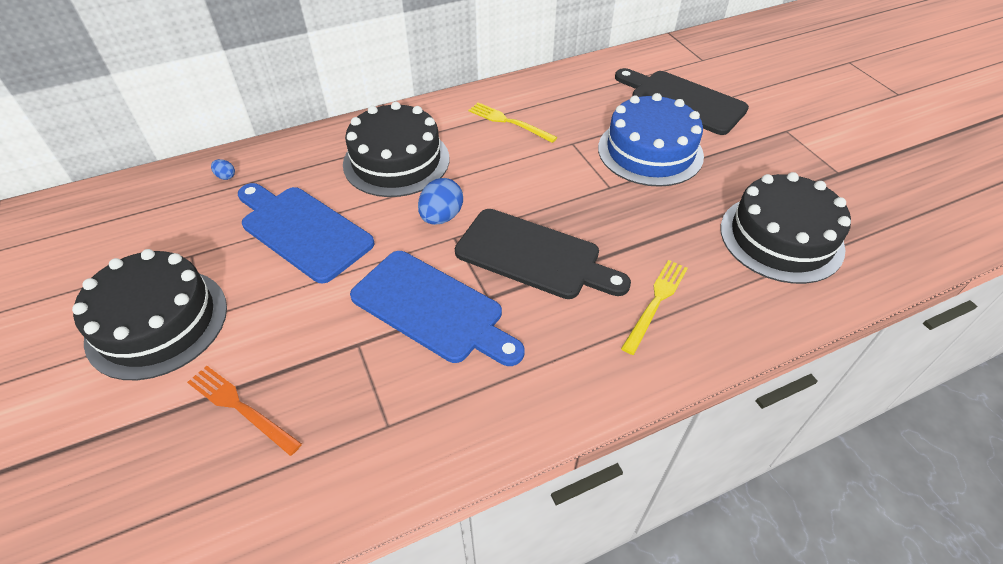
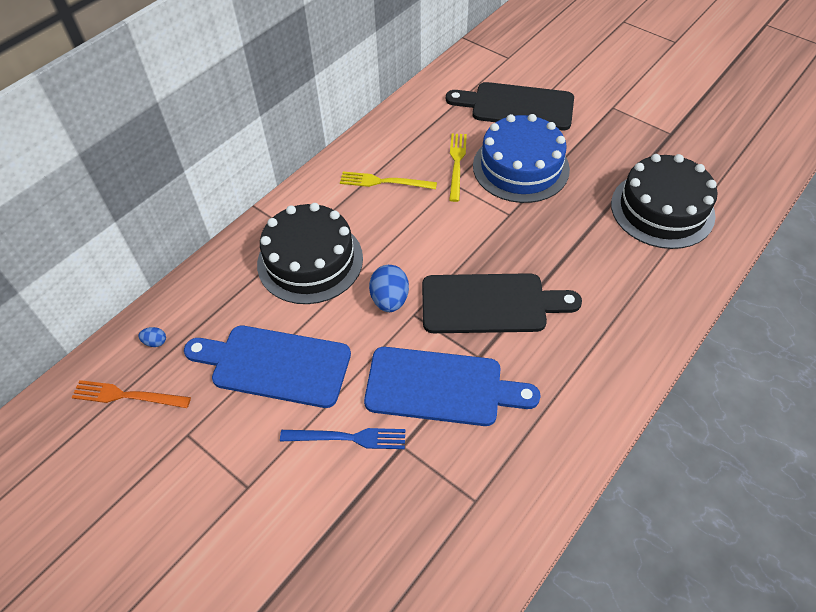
camera: 25 degrees left, 5 degrees up
(157, 322) = (208, 511): black cake -> none
(240, 407) = (346, 546): orange fork -> orange fork (127, 396)
(316, 315) = (348, 438): none -> blue fork
(656, 302) = (606, 304): yellow fork -> yellow fork (456, 164)

